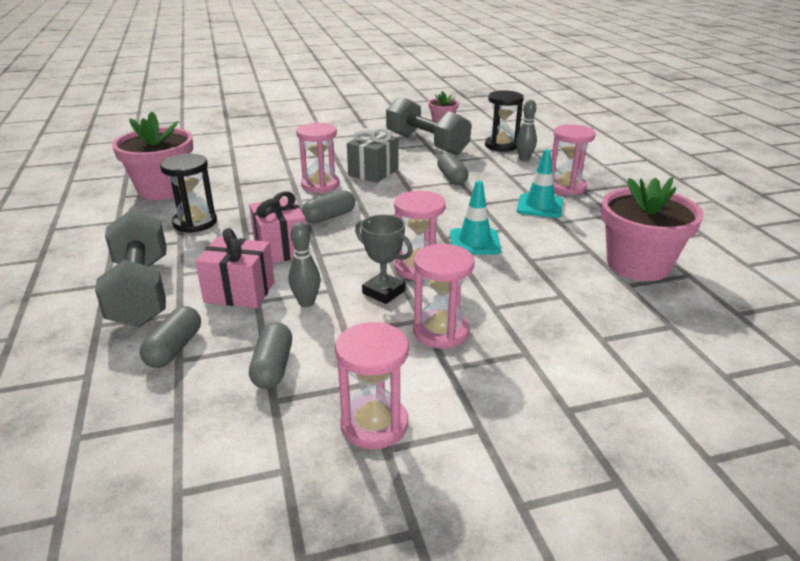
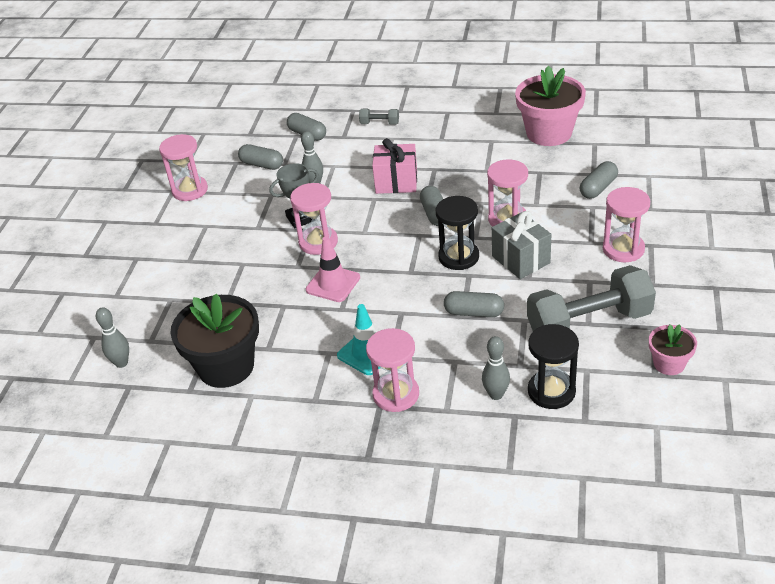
camera: 120 degrees right, 10 degrees up
(141, 291) = (379, 123): grey dumbbell -> grey dumbbell, size x0.42
(195, 223) = (469, 146): black hourglass -> black hourglass (458, 257)
(239, 292) = (349, 160): pink gift -> none
(256, 160) = (598, 188): none -> grey capsule
(441, 331) = (238, 232): pink hourglass -> pink hourglass (623, 249)
(474, 242) = (333, 284): turquoise traffic cone -> pink traffic cone
(638, 265) = (226, 366): pink flower pot -> black flower pot
(723, 333) = (121, 363): none -> grey bowling pin

